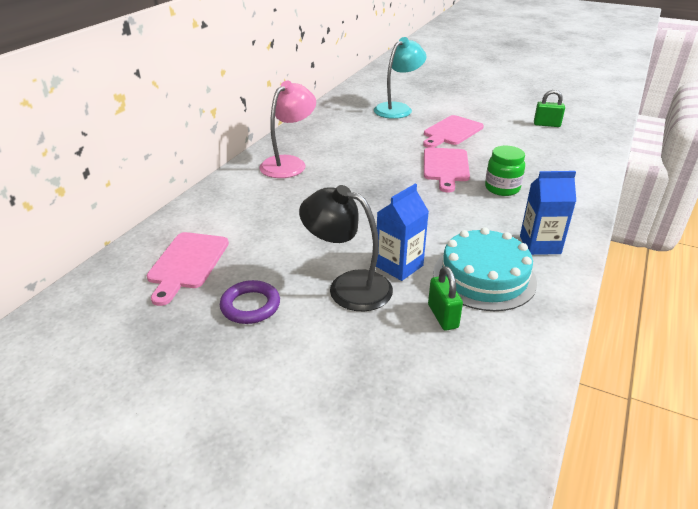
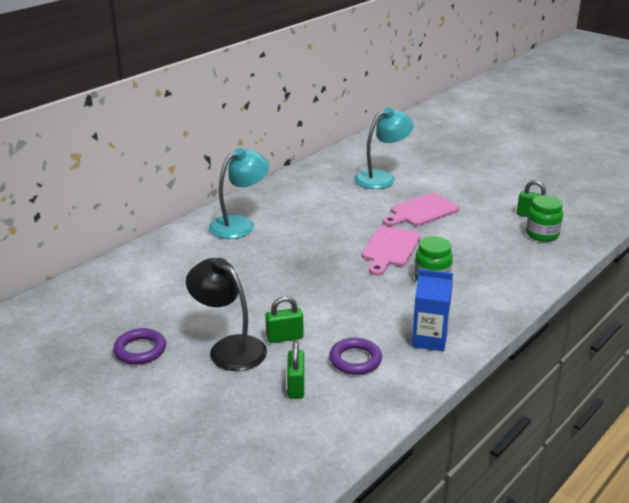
camera: 15 degrees right, 5 degrees down
(187, 263) = (106, 306): pink cutting board -> none
(289, 163) = (239, 224): pink lamp -> turquoise lamp
(399, 266) = (284, 337): blue carton -> green padlock
(484, 277) = (355, 360): turquoise cake -> purple ring
(567, 138) = (542, 234): none -> green jar

